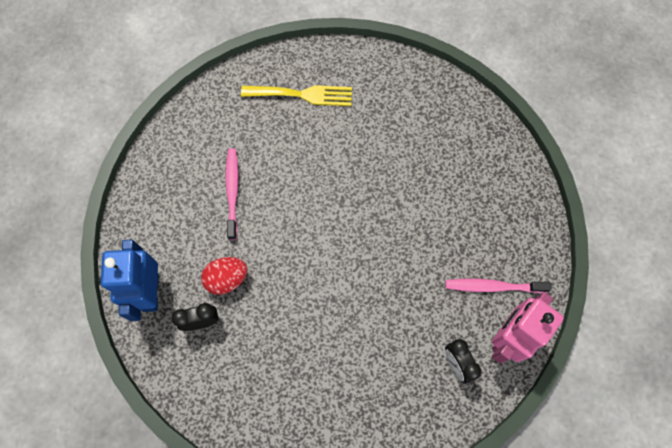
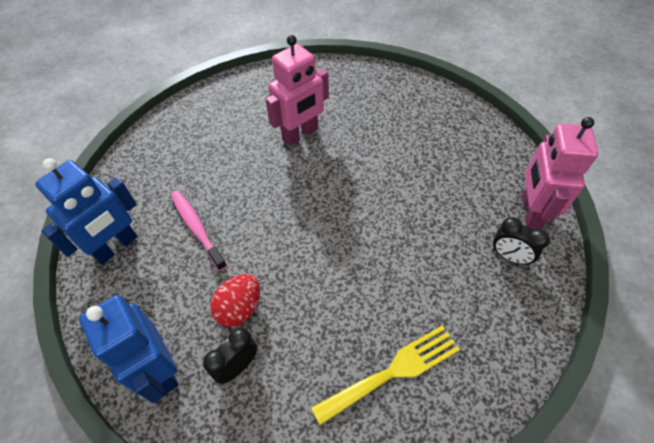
camera: 30 degrees left, 15 degrees down
(167, 174) = (116, 247): none -> blue robot
(303, 95) = (217, 124): yellow fork -> yellow fork (393, 371)
(366, 146) = (300, 134): none -> pink robot
(493, 286) = (486, 181): pink toothbrush -> none

